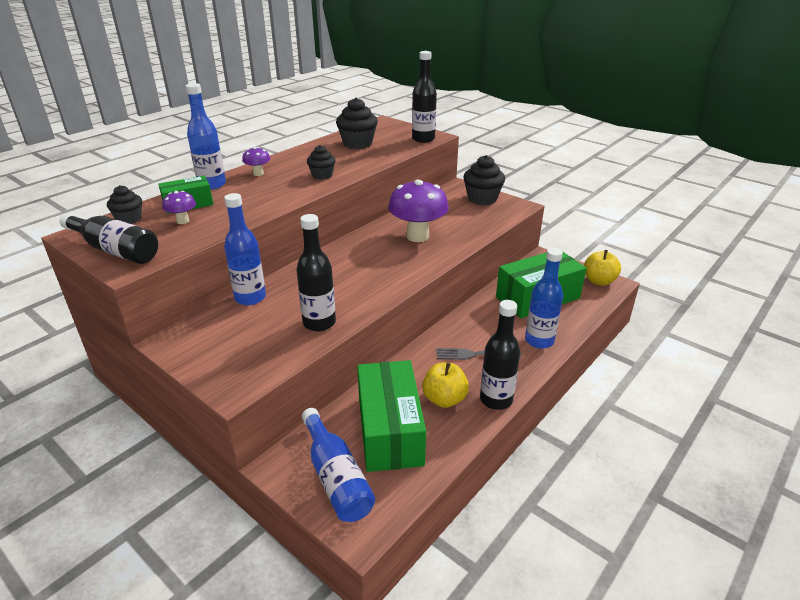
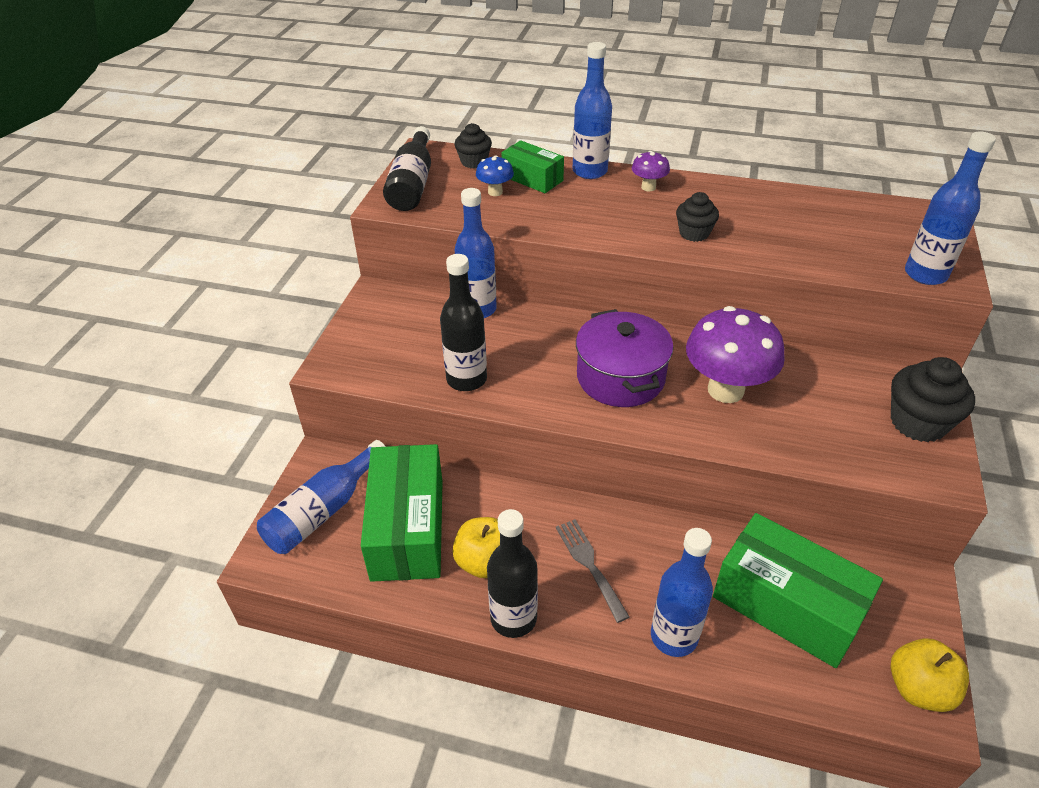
camera: 65 degrees right, 10 degrees up
(183, 221) = (495, 192): purple mushroom -> blue mushroom
(357, 143) = (828, 222): black cupcake -> none
(376, 264) = (620, 377): none -> purple pot
(389, 430) = (407, 528): green box -> green box turned 60 degrees counterclockwise
(423, 139) = (925, 274): black bottle -> blue bottle

